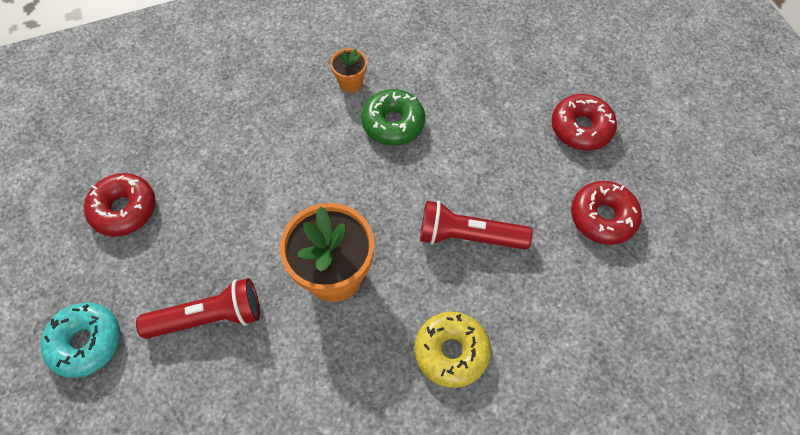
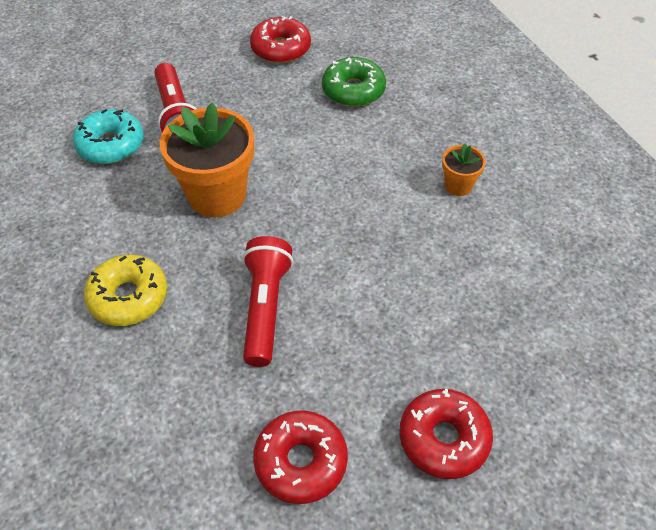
camera: 85 degrees right, 10 degrees down
(86, 342) = (159, 50): turquoise donut -> turquoise donut (111, 145)
(393, 123) = (410, 228): green donut -> green donut (353, 90)

